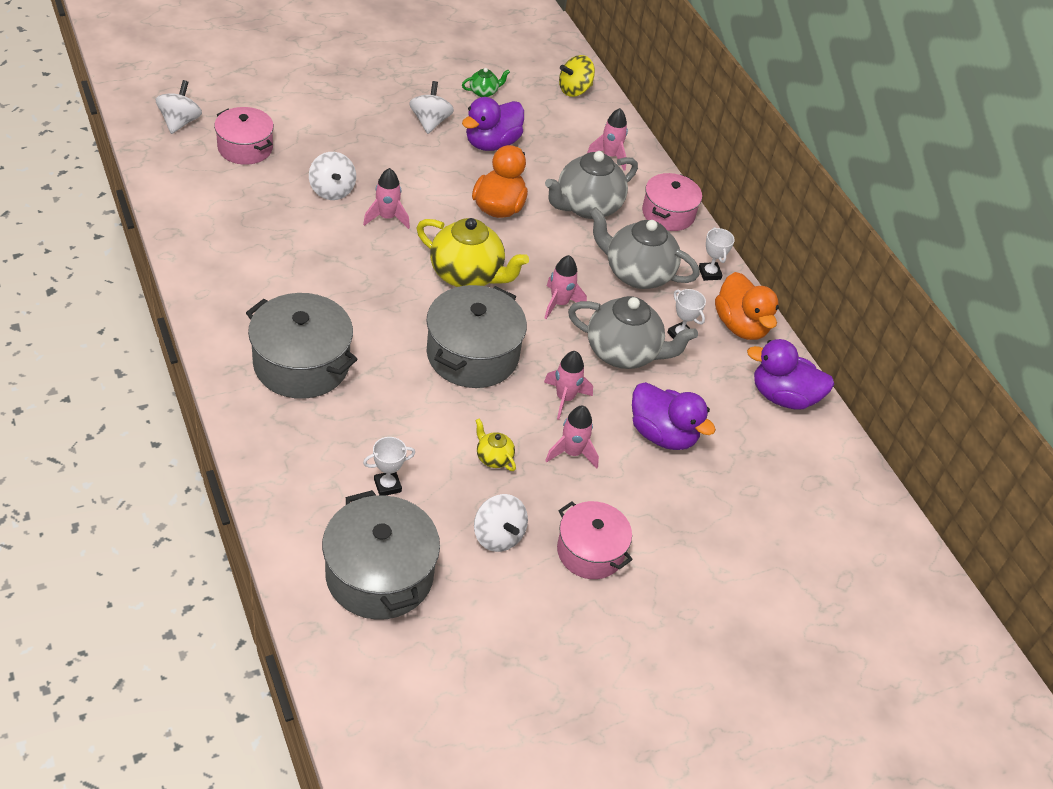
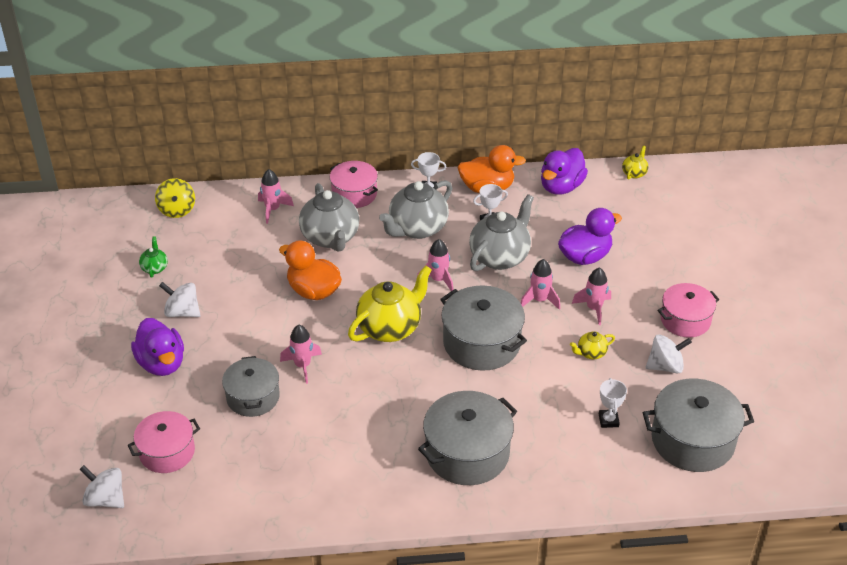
camera: 65 degrees left, 5 degrees down
(332, 190) = (253, 397): white spinning top -> grey pot
(491, 143) = (228, 278): purple duck -> purple duck (162, 363)
(854, 471) = (634, 173): none -> yellow teapot

